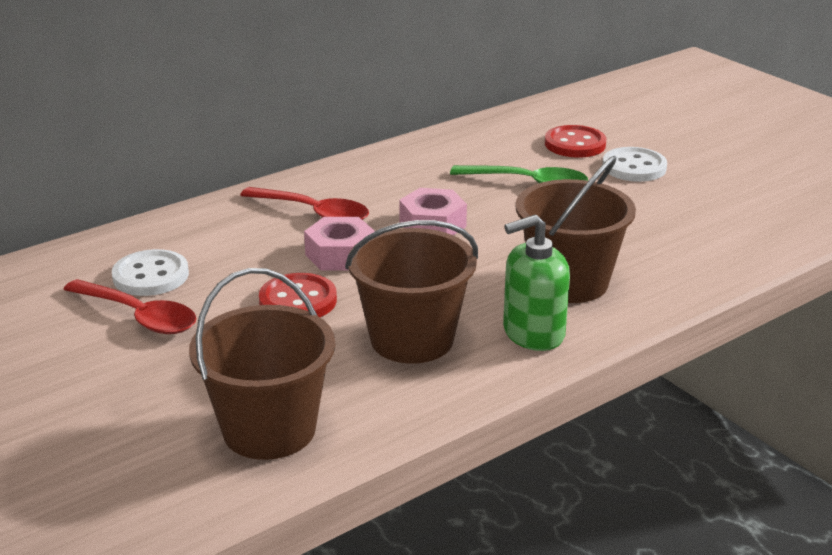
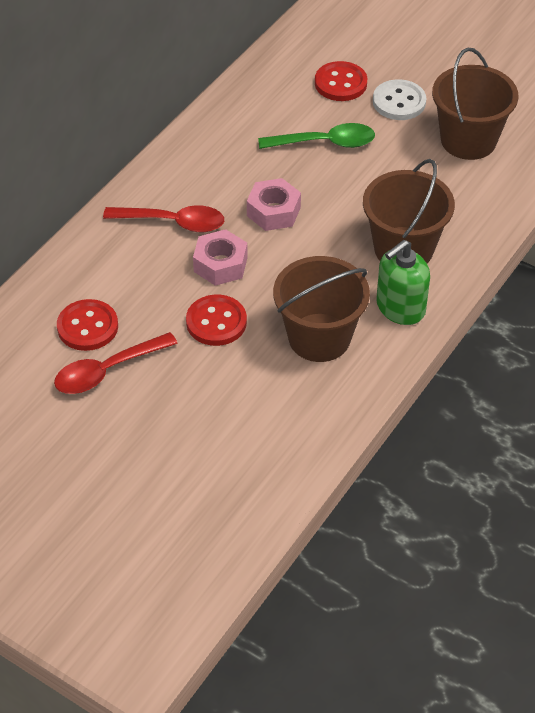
camera: 20 degrees left, 20 degrees up
(139, 316) = (107, 371): red spoon -> red spoon turned 135 degrees clockwise
(151, 276) = (87, 327): white button -> red button
(269, 429) = (266, 447): brown bucket -> brown bucket (468, 140)

